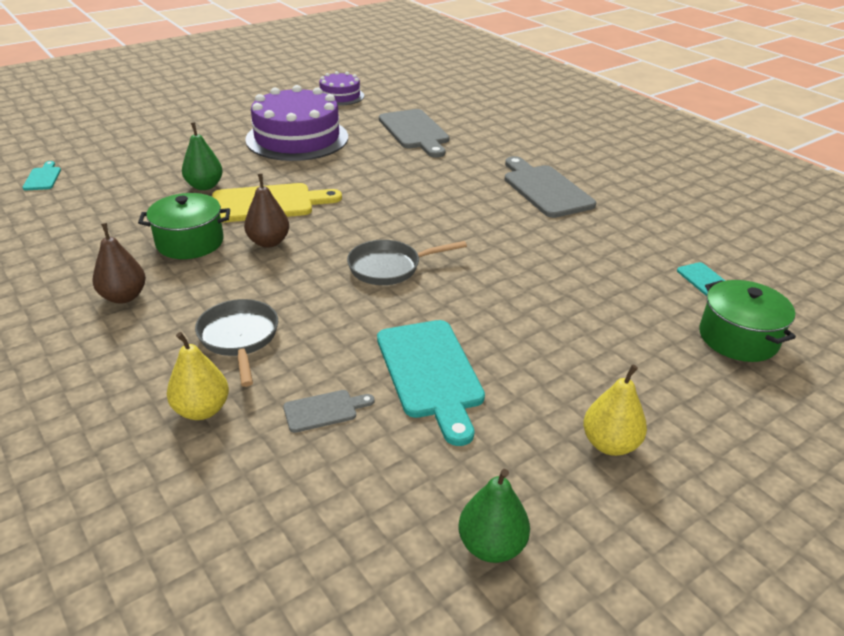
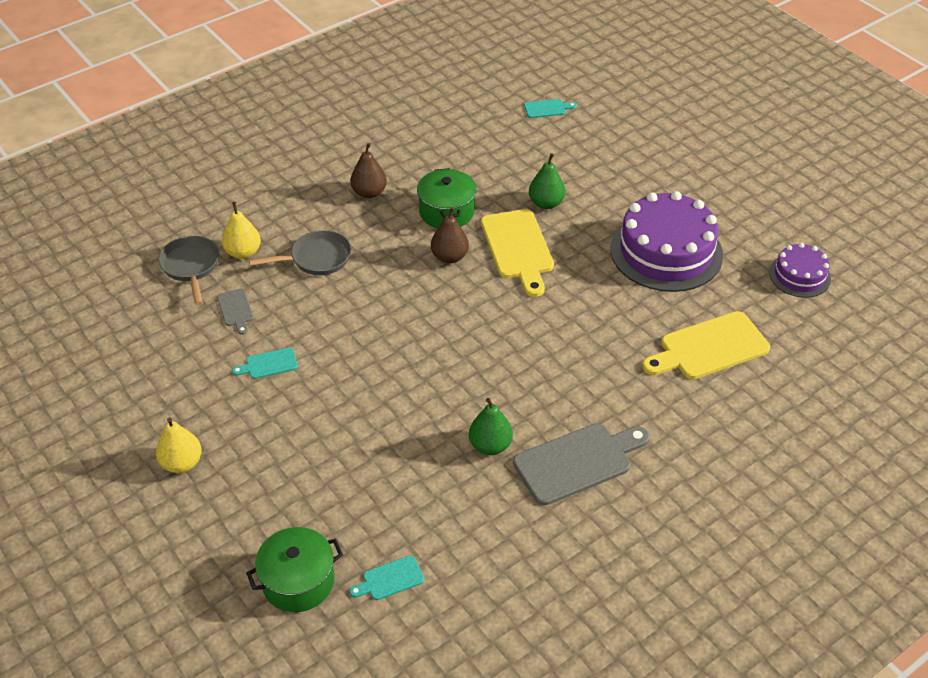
camera: 90 degrees right, 10 degrees up
(389, 267) = (411, 336): grey pan -> grey pan (191, 267)
(415, 131) = (709, 348): grey cutting board -> yellow cutting board
(431, 373) = (269, 364): turquoise cutting board -> turquoise cutting board, size x0.49
(491, 546) = (110, 392): green pear -> green pear (490, 445)

